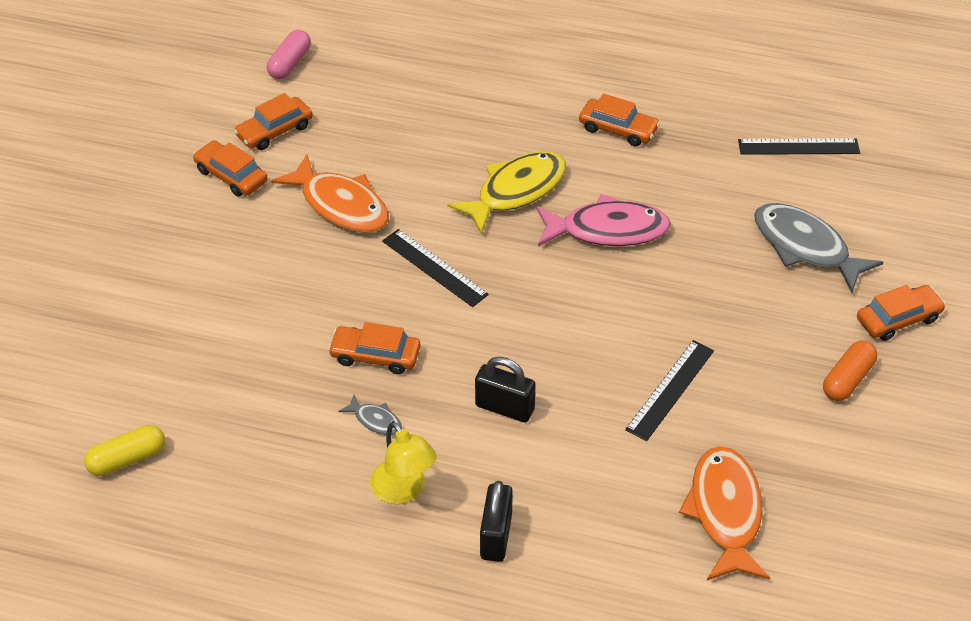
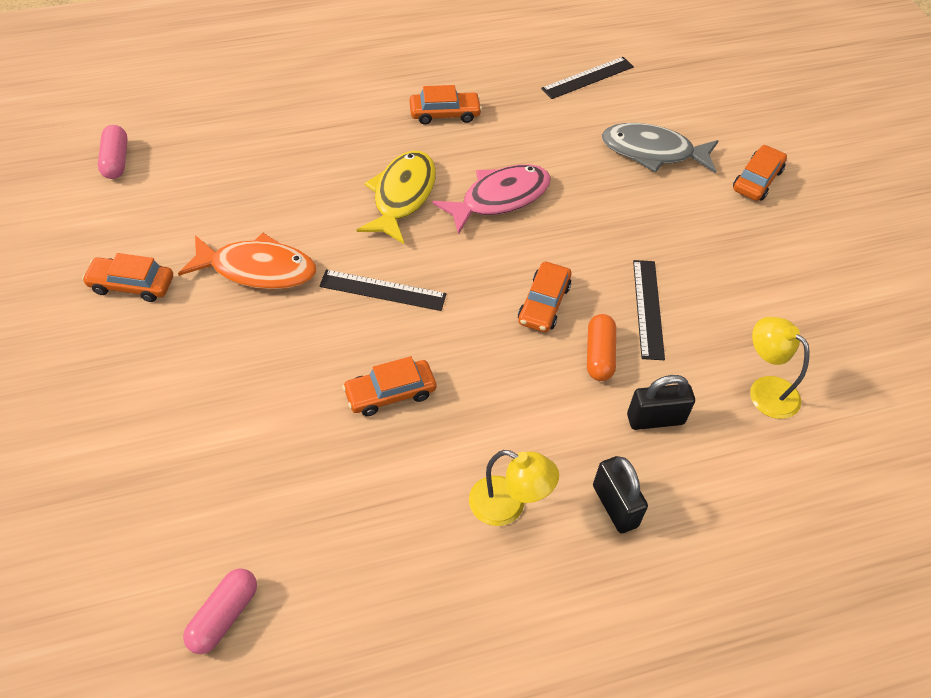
camera: 35 degrees left, 5 degrees up
(127, 459) = (223, 616): yellow capsule -> pink capsule
(274, 131) = (145, 227): orange car -> orange car (544, 304)
(375, 420) = (434, 453): grey fish -> none
(504, 408) = (534, 387): black padlock -> black padlock (655, 419)
(725, 512) = (765, 390): orange fish -> yellow lamp
(847, 379) = (761, 241): orange capsule -> orange capsule (599, 355)

